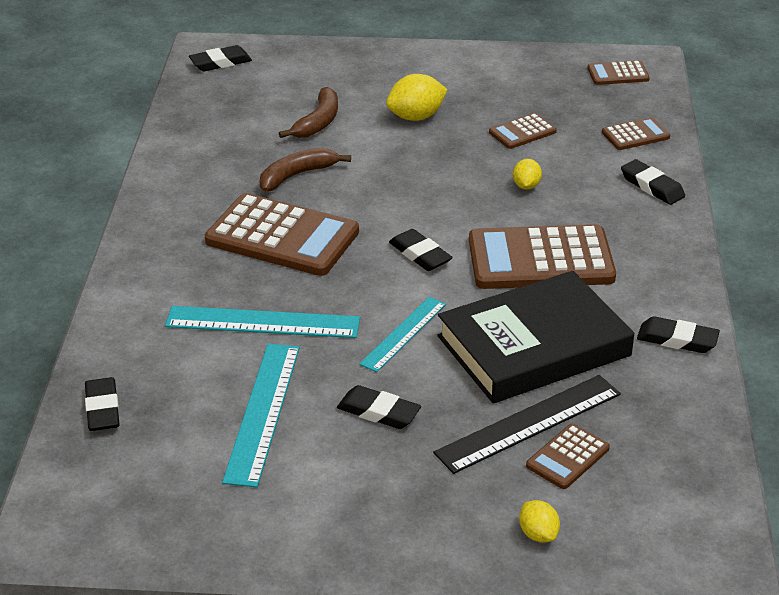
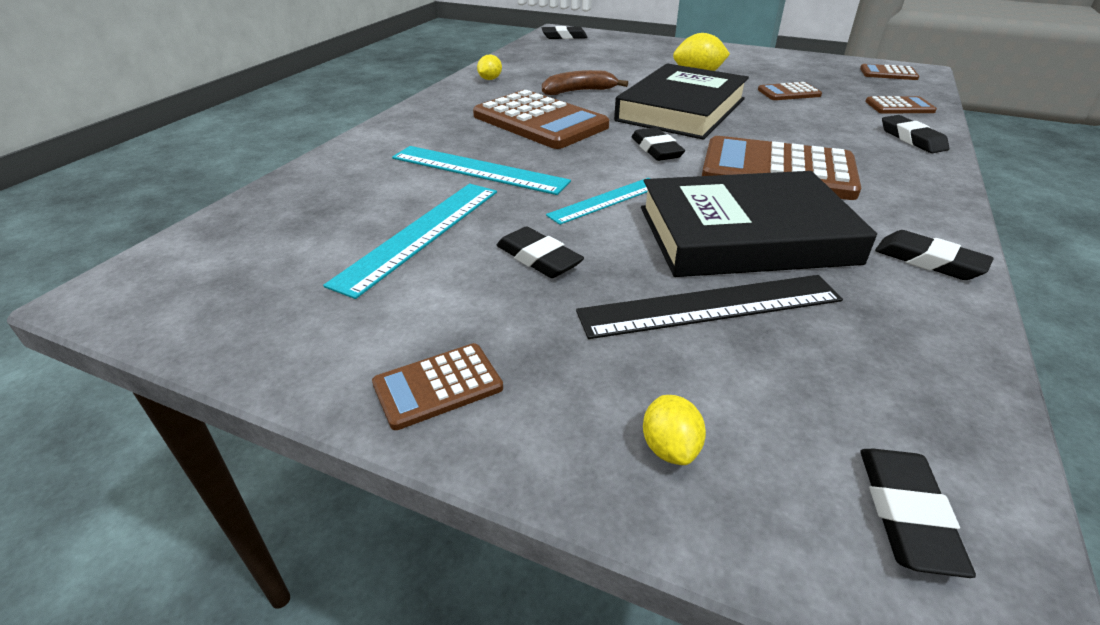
camera: 20 degrees right, 0 degrees up
(103, 409) = (281, 203): black eraser -> black eraser (906, 514)
(318, 122) = (616, 68): brown banana -> none
(421, 185) = (681, 109): none -> black book
(526, 186) = (780, 122): yellow lemon -> yellow lemon (490, 79)
(568, 457) = (749, 356): brown calculator -> brown calculator (438, 386)

